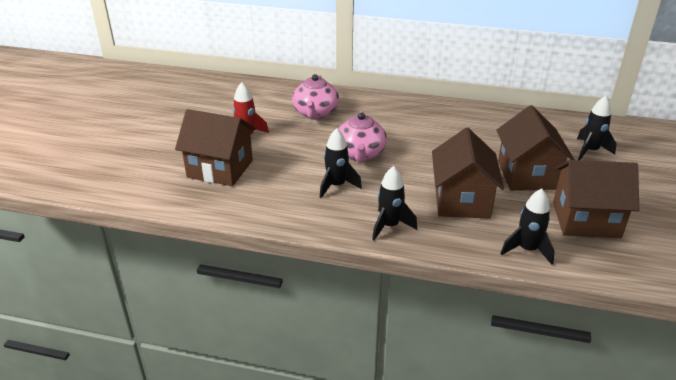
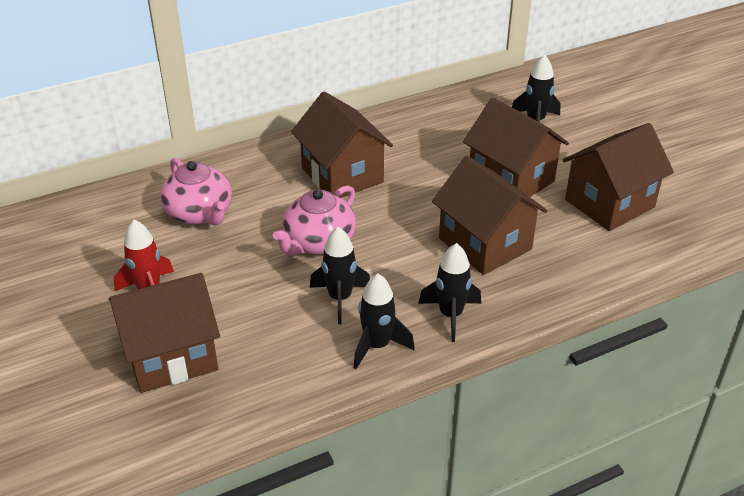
camera: 40 degrees left, 5 degrees up
(360, 154) = (318, 242): pink teapot -> pink teapot turned 75 degrees clockwise
(417, 127) = (342, 175): none -> brown house
(527, 250) = (597, 265): black rocket -> black rocket (377, 346)

